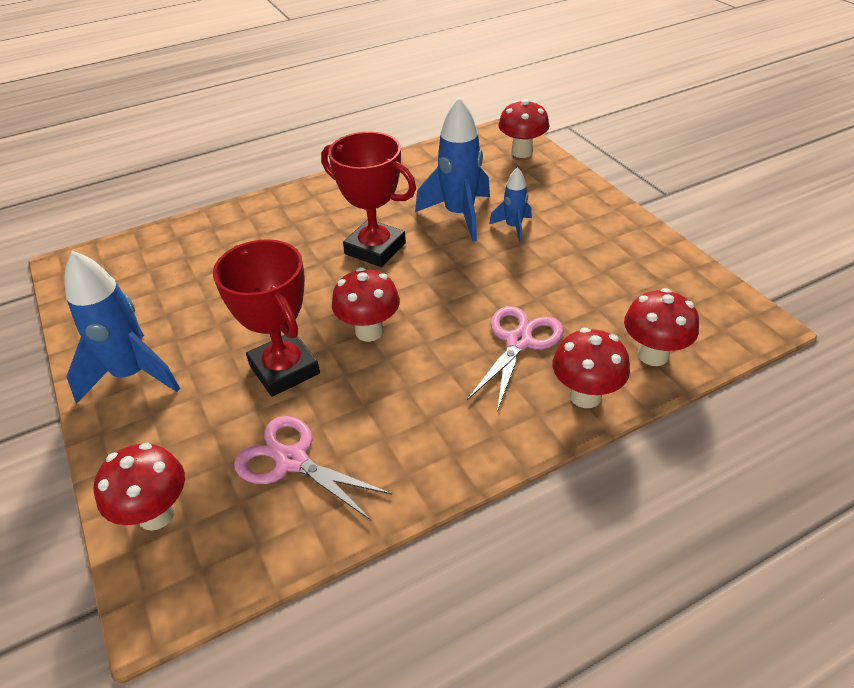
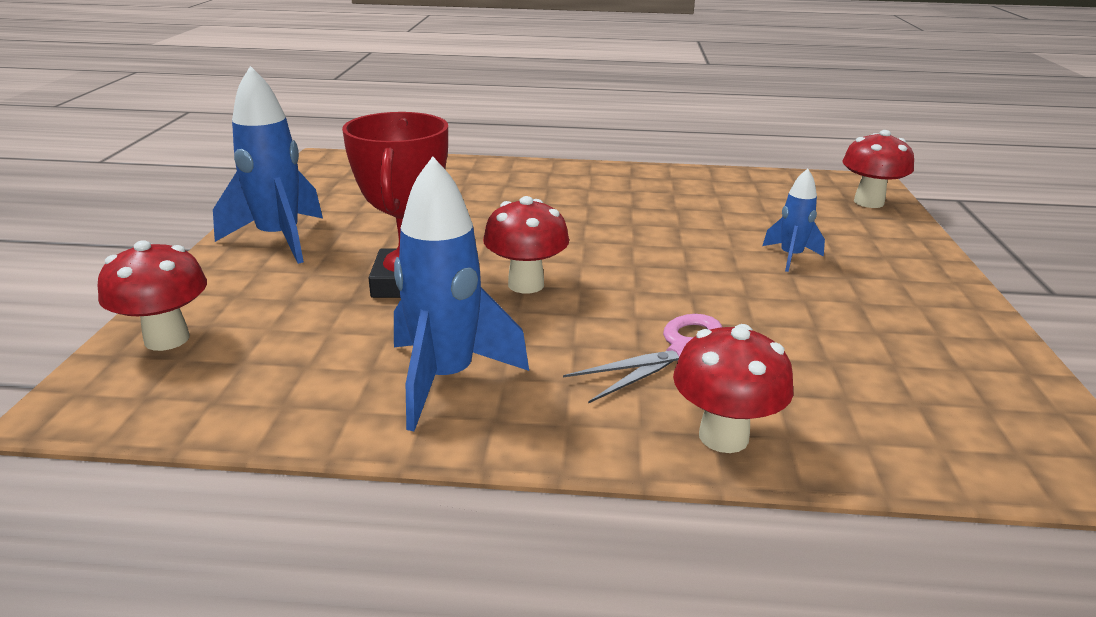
camera: 30 degrees right, 15 degrees down
(291, 461) = (326, 352): pink scissors -> none
(375, 249) = (608, 227): red trophy -> none
(459, 215) = (733, 229): blue rocket -> blue rocket (445, 379)
(653, 355) = (870, 435): red mushroom -> none

